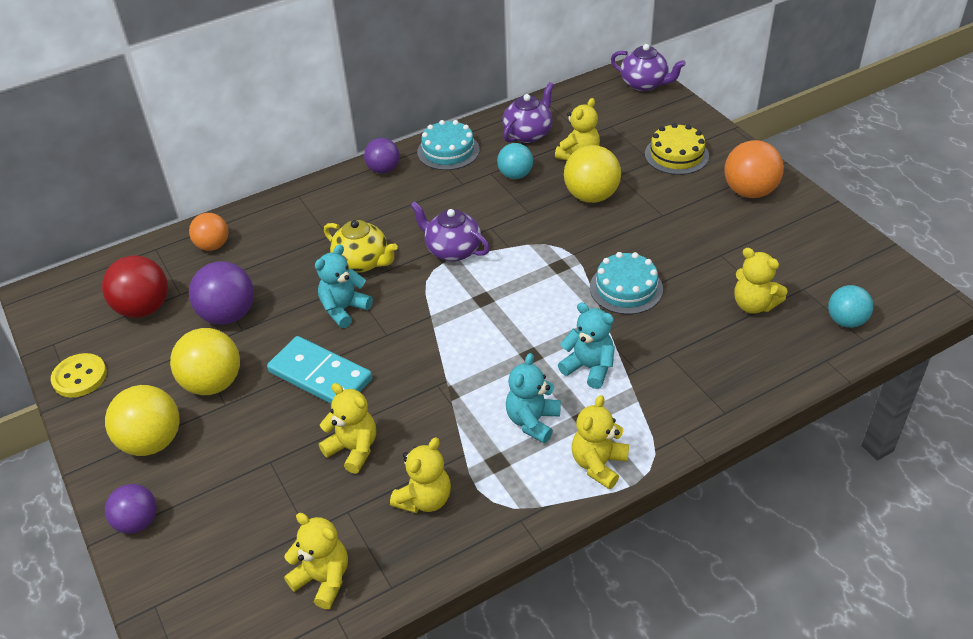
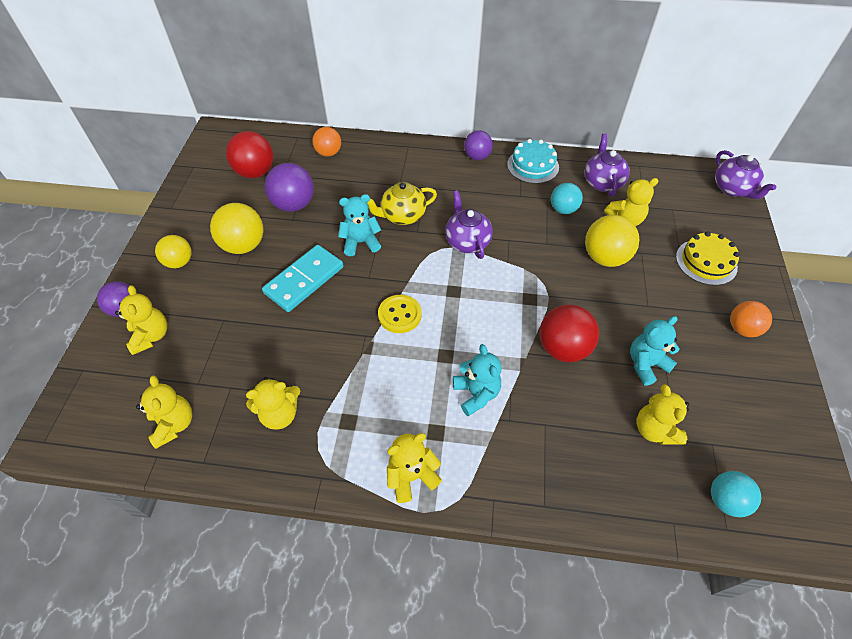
camera: 35 degrees right, 10 degrees up
(80, 377) = (185, 196): yellow button -> yellow button (399, 315)
(152, 442) = (179, 262): yellow ball -> yellow ball, size x0.65
(320, 375) = (304, 280): turquoise domino -> turquoise domino turned 60 degrees clockwise
(353, 449) = (274, 346): yellow teddy bear -> yellow teddy bear (151, 336)
(362, 262) = (402, 216): yellow teapot -> yellow teapot turned 90 degrees clockwise
(528, 134) = (602, 182): purple teapot -> purple teapot turned 75 degrees counterclockwise
(532, 421) = (399, 408): turquoise teddy bear -> turquoise teddy bear (646, 364)
(626, 288) = (563, 348): turquoise cake -> red ball
(749, 192) = (742, 329): orange ball -> orange ball, size x0.65

